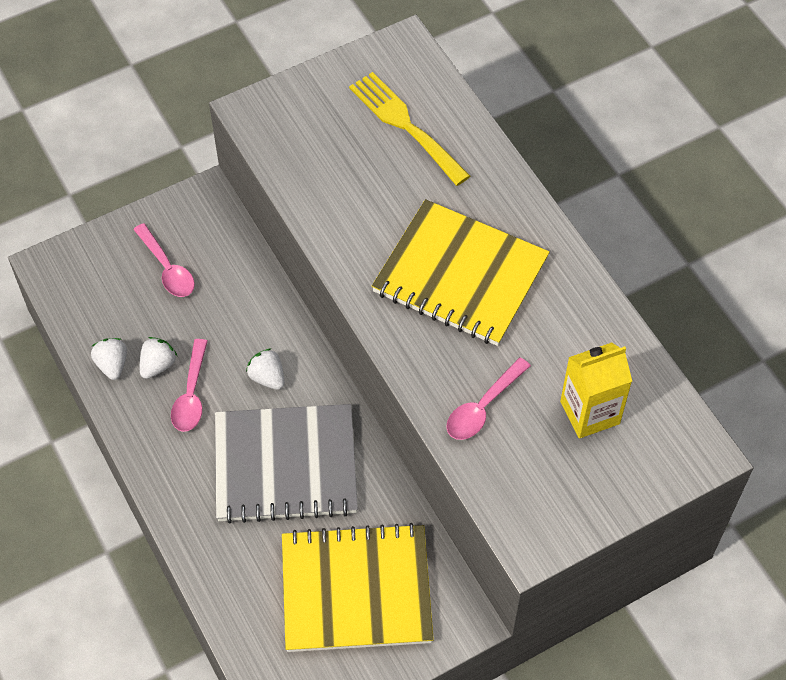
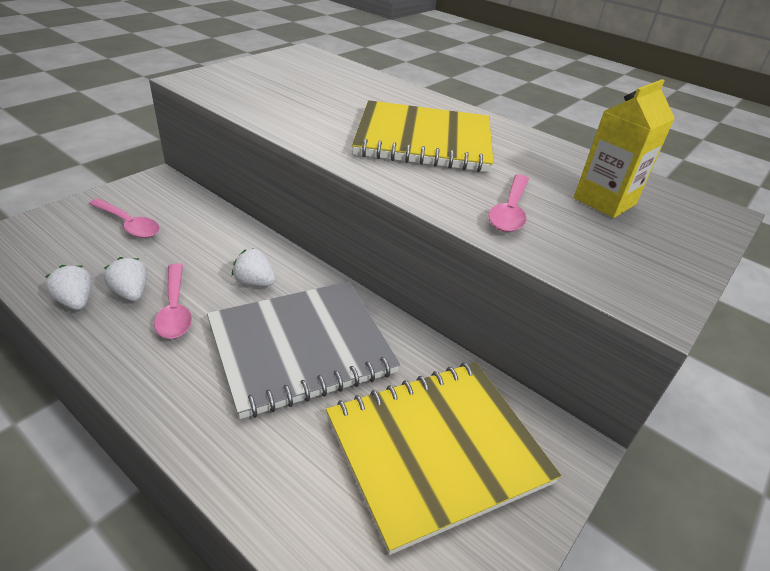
camera: 25 degrees left, 20 degrees down
(158, 365) = (131, 292): white strawberry -> white strawberry turned 45 degrees counterclockwise
(405, 125) = (325, 79): yellow fork -> none

